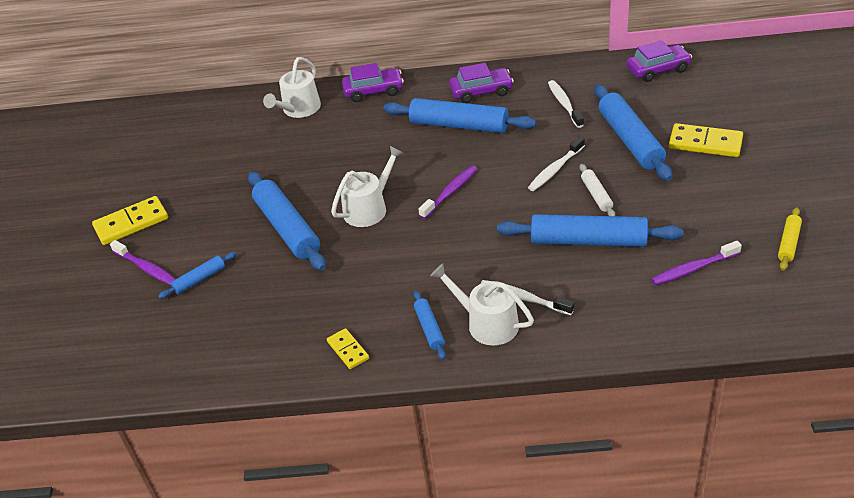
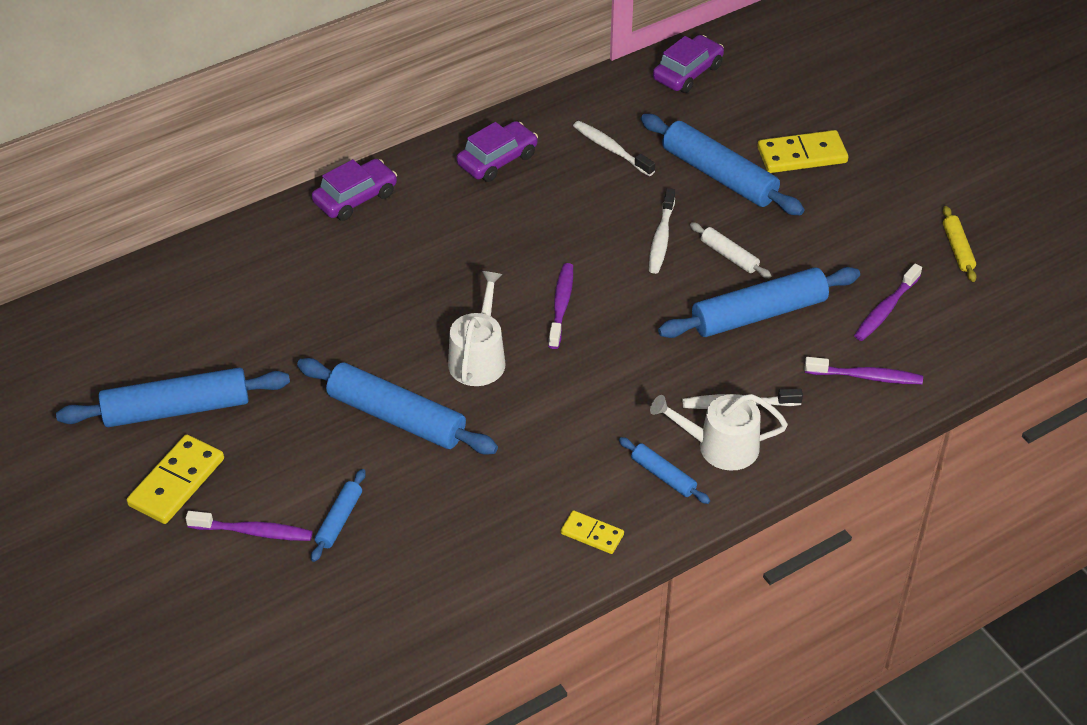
camera: 35 degrees left, 5 degrees up
(299, 109) = (273, 253): white watering can -> none
(459, 125) = (504, 214): blue rolling pin -> blue rolling pin (177, 409)
(640, 313) = (866, 377): none -> purple toothbrush

